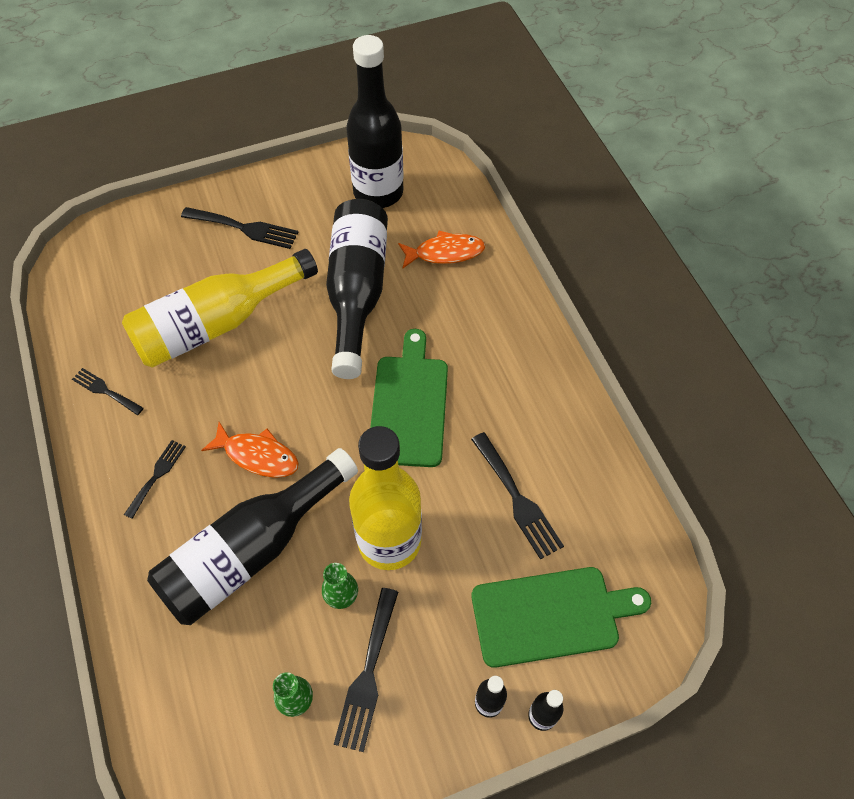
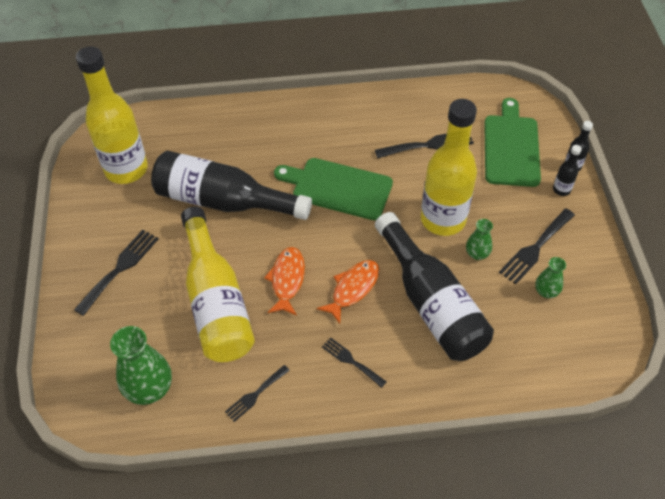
camera: 75 degrees left, 5 degrees down
(105, 296) = (149, 388): none -> green vase
(367, 675) = (535, 248): black fork -> black fork turned 105 degrees clockwise
(378, 192) = (126, 169): black bottle -> yellow bottle
(445, 253) = (208, 140): orange fish -> orange fish (287, 280)

